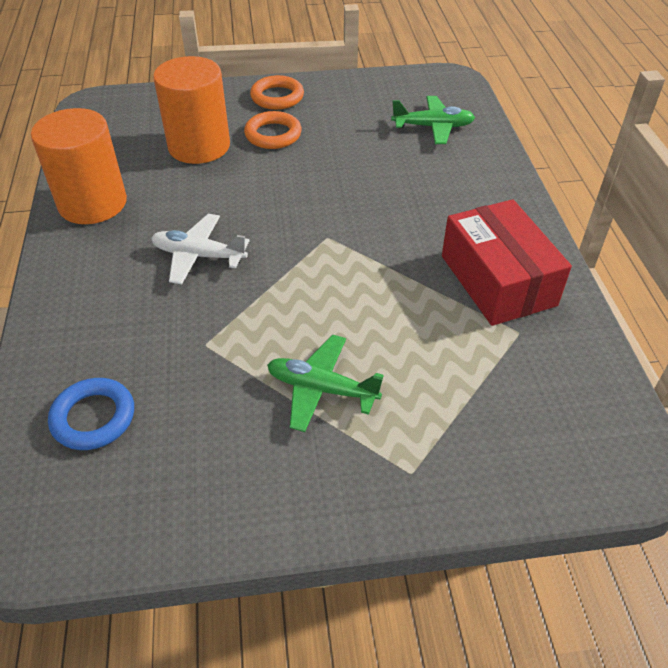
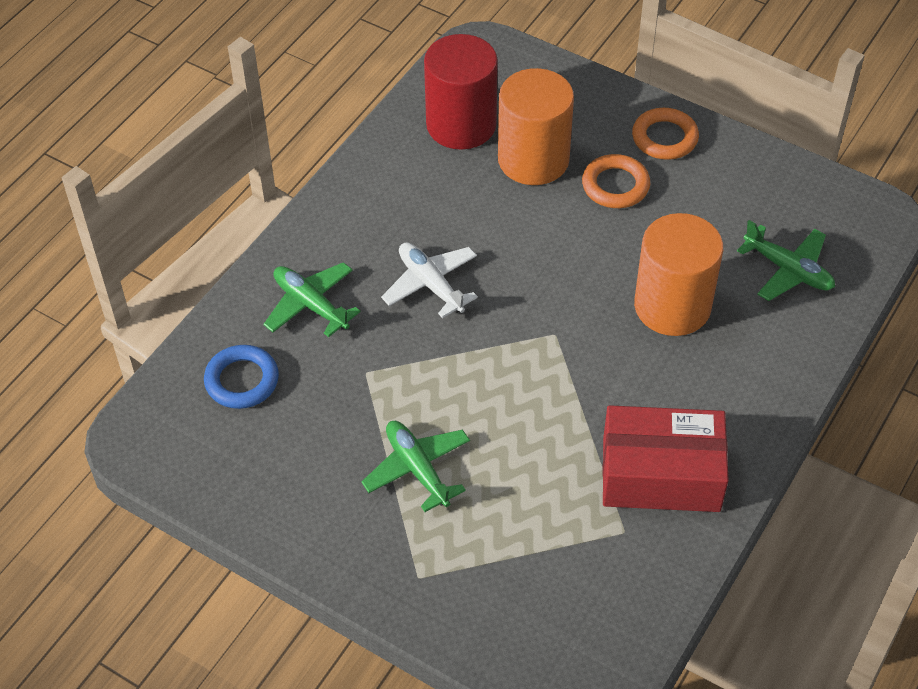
camera: 40 degrees right, 5 degrees up
(92, 203) = (389, 173): orange cylinder -> orange cylinder (672, 306)
(107, 323) = (311, 305): none -> green plane
(122, 150) = (461, 125): none -> red cylinder
(497, 280) = (661, 474): red box -> red box turned 75 degrees clockwise

